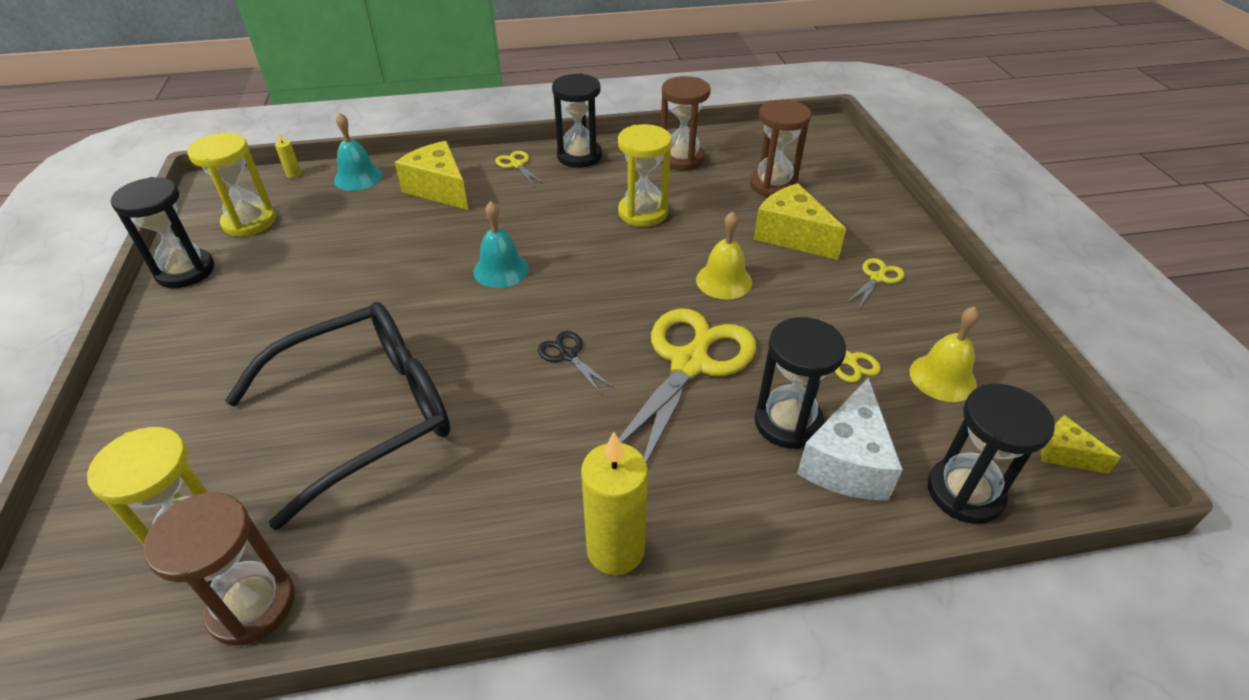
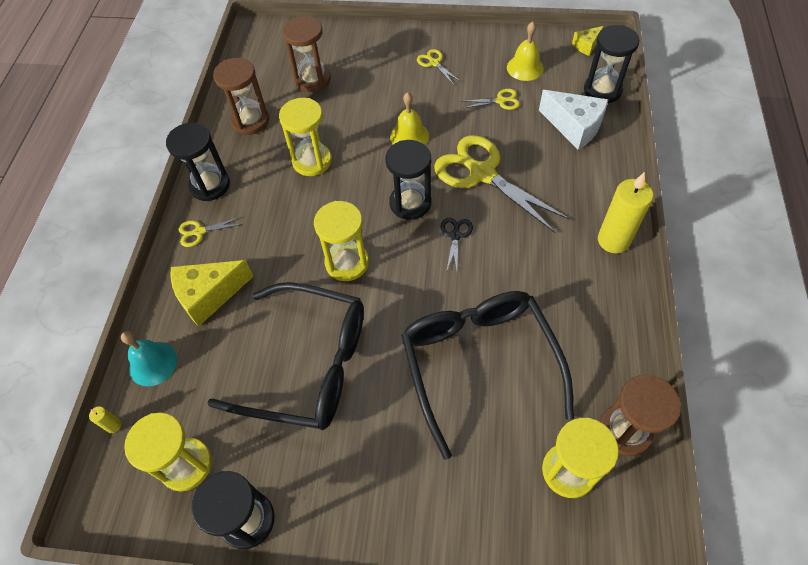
camera: 70 degrees left, 15 degrees up
(359, 271) = (308, 365): none -> black glasses
(501, 270) = (347, 263): turquoise bell -> yellow hourglass
(568, 355) = (455, 236): black scissors -> black scissors turned 120 degrees clockwise
(788, 422) = (541, 142): black hourglass -> black hourglass (410, 203)
(792, 236) = (376, 88): yellow cheese -> none

